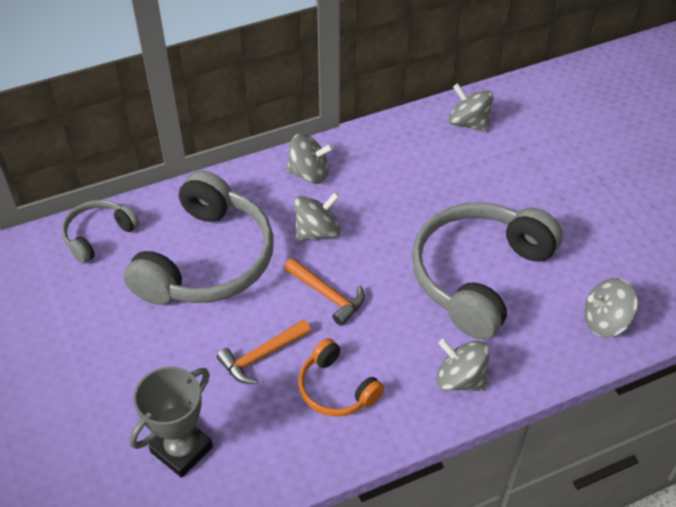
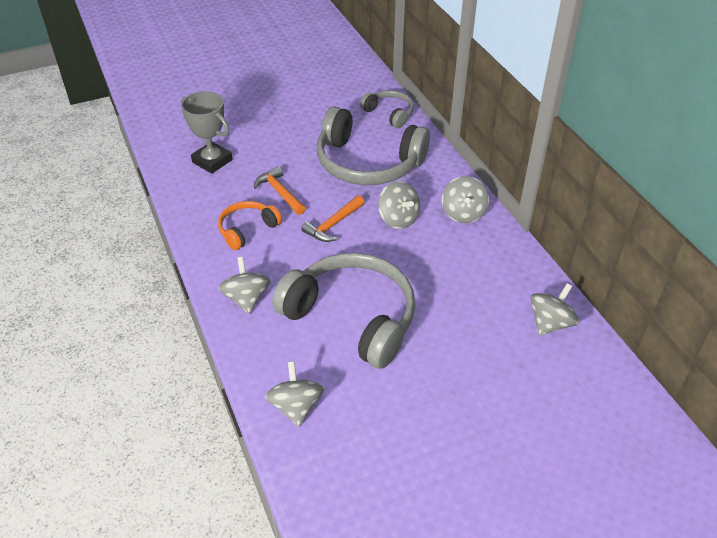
camera: 90 degrees right, 5 degrees down
(460, 379) = (246, 298): grey spinning top -> grey spinning top turned 45 degrees counterclockwise

